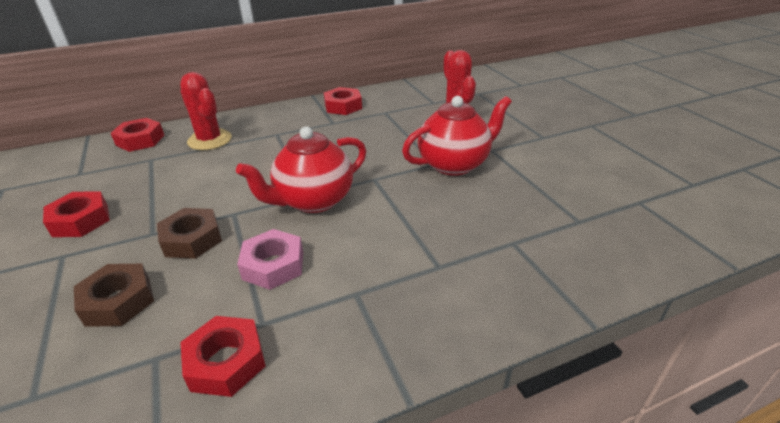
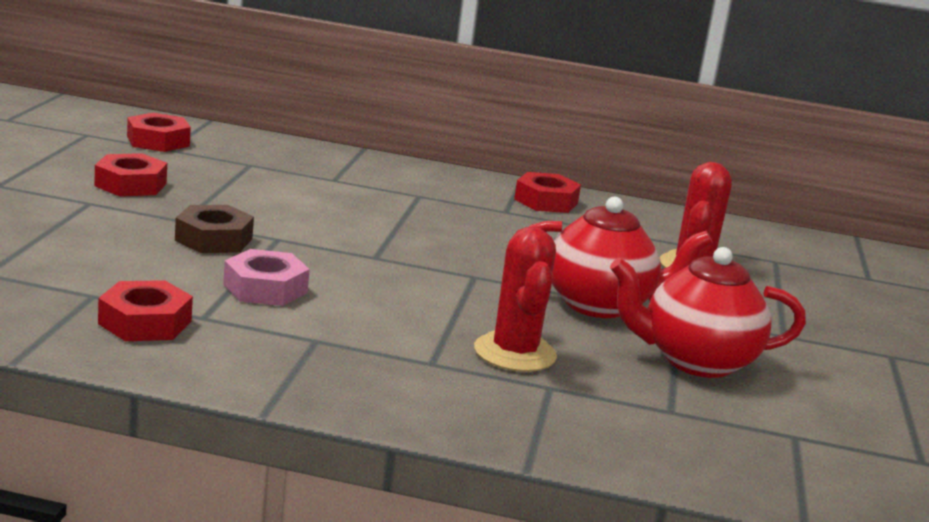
camera: 30 degrees right, 15 degrees down
(118, 301) = (103, 250): brown nut -> none
(140, 140) = (259, 144): red nut -> red nut (158, 141)
(210, 140) = (334, 172): red cactus -> red cactus (515, 353)
(313, 201) = (375, 263): red teapot -> red teapot (695, 361)

